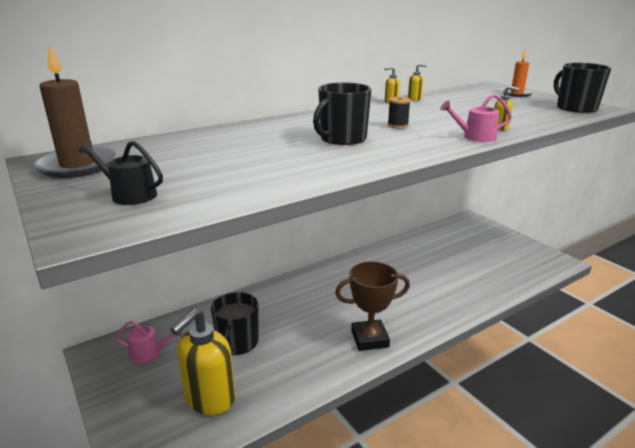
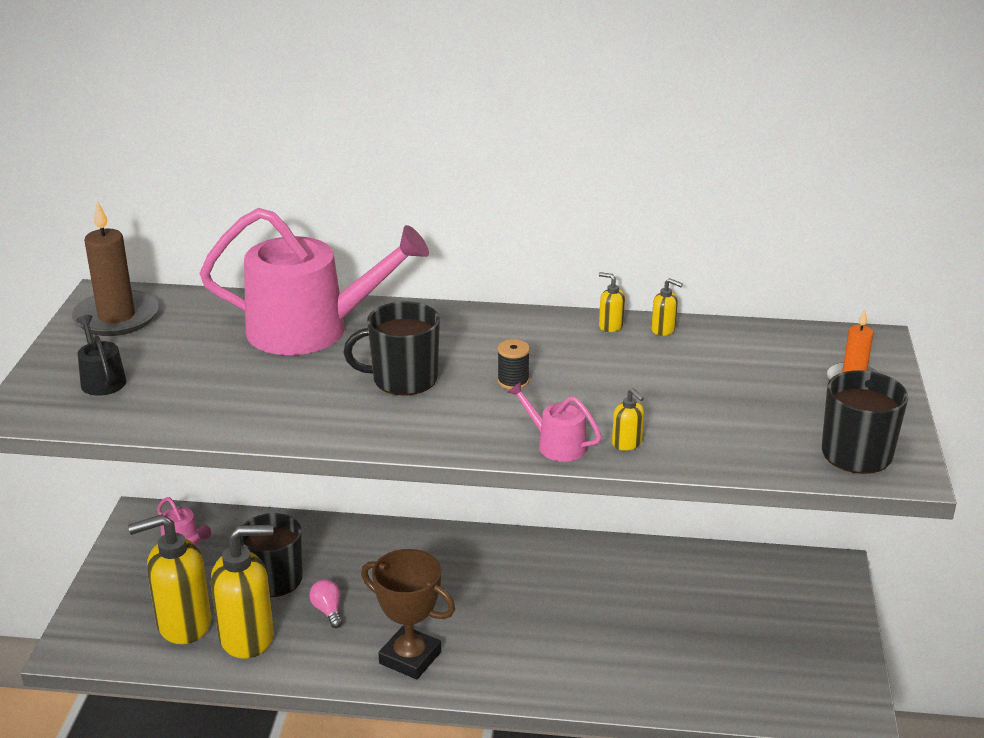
camera: 40 degrees right, 5 degrees up
(240, 137) = (310, 330): none -> pink watering can
(264, 381) = (247, 637): none -> yellow soap dispenser
(292, 340) = (328, 610): none -> pink light bulb

